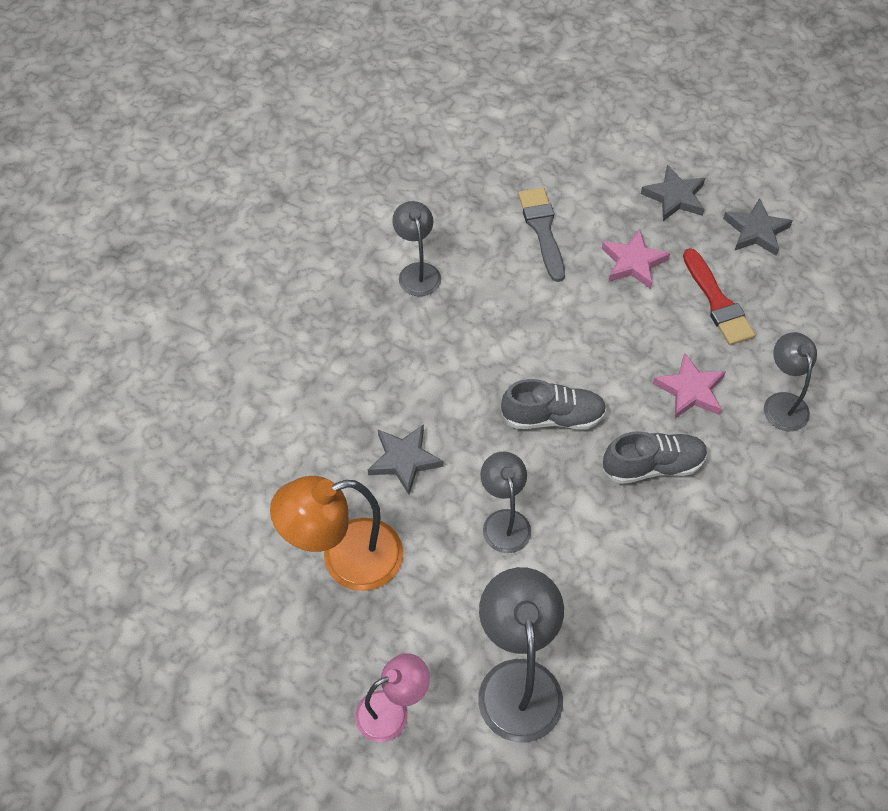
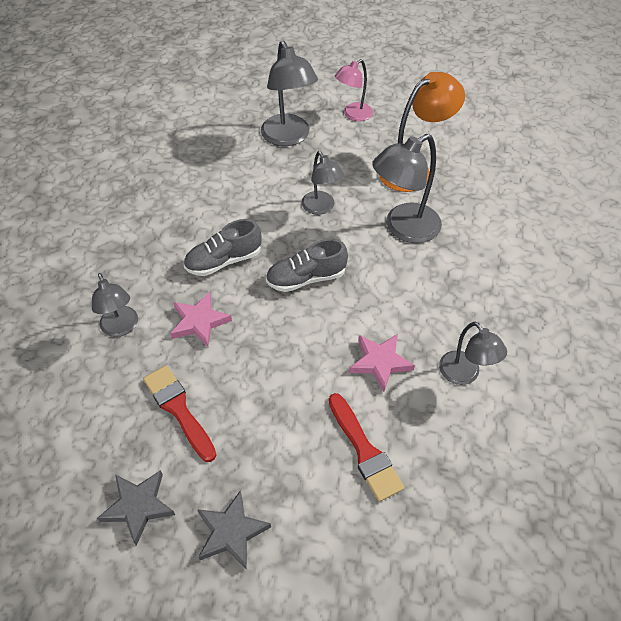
camera: 165 degrees right, 5 degrees down
(404, 460) = (403, 228): grey star -> grey lamp
(542, 230) = (364, 450): grey brush -> red brush
(633, 262) = (265, 434): pink star -> pink star (380, 362)

